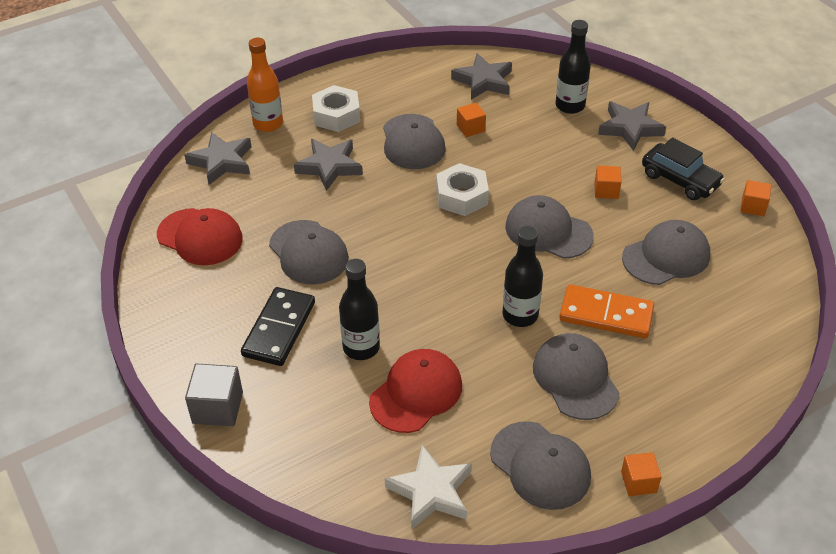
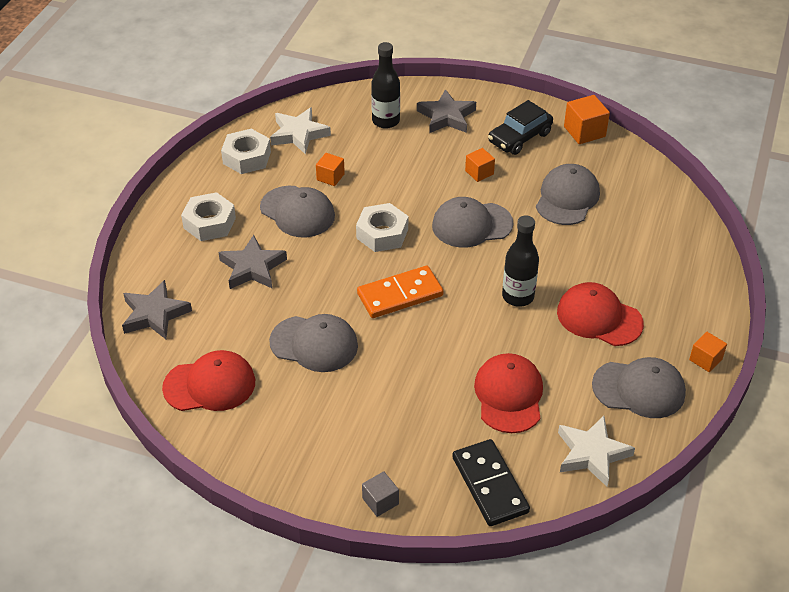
camera: 40 degrees left, 0 degrees up
(217, 408) = (380, 501): grey cube -> grey cube, size x0.64
(268, 124) = (158, 261): orange bottle -> none
(279, 329) = (359, 414): black domino -> black domino (490, 485)
(361, 348) = (435, 389): black bottle -> none
(421, 79) = (247, 157): none -> white nut
(483, 81) = (299, 134): grey star -> white star
(575, 379) = (599, 317): grey cap -> red cap
(606, 315) = (572, 262): orange domino -> orange domino (400, 295)
(680, 180) = (519, 137): black car -> black car turned 135 degrees clockwise
(753, 206) = (584, 131): orange cube -> orange cube, size x1.55

